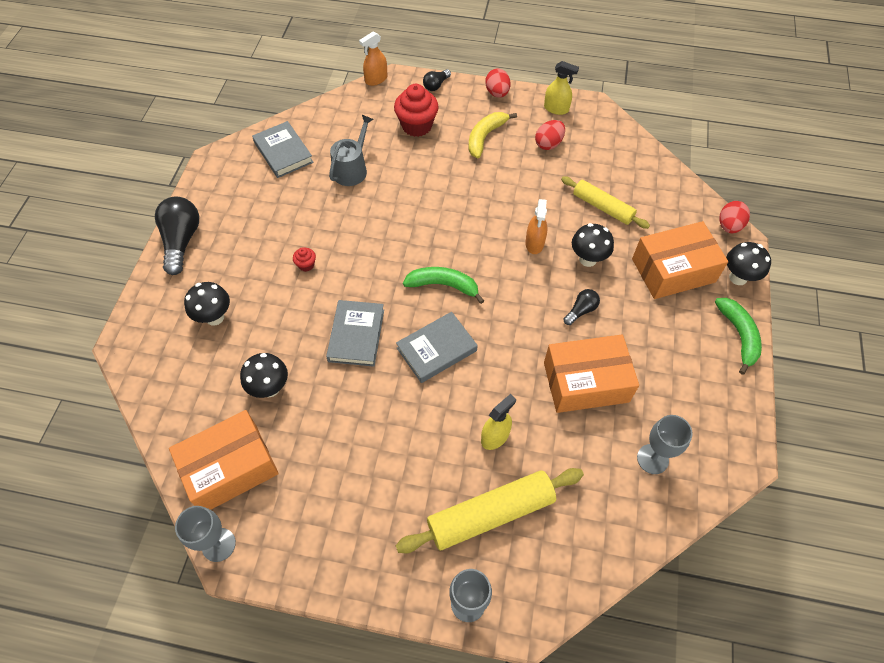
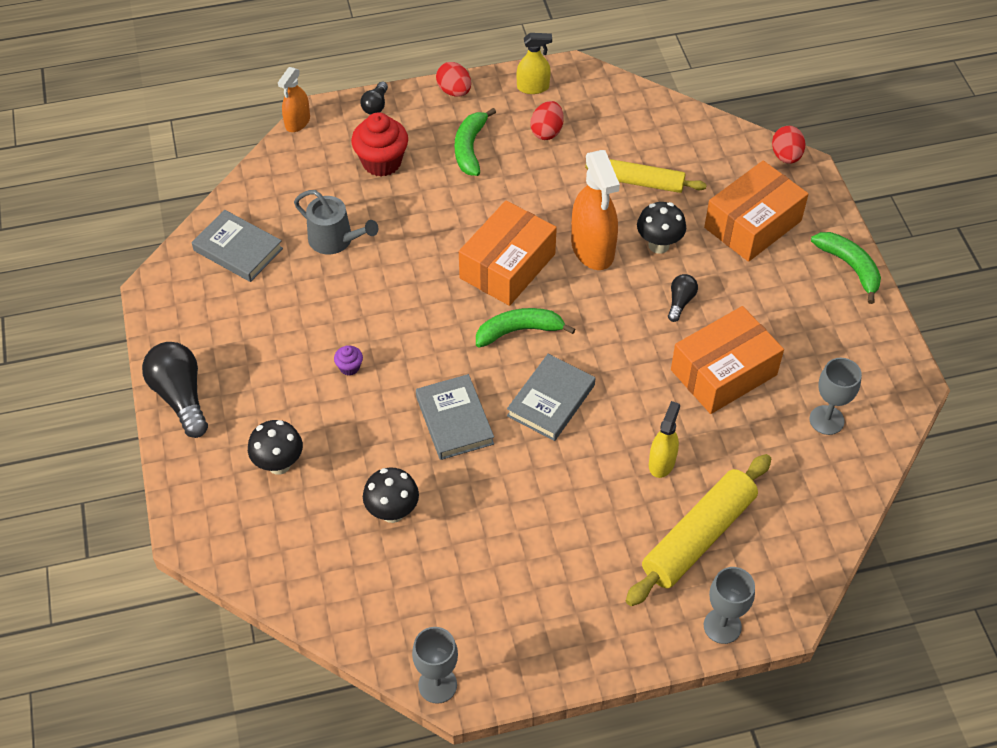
camera: 25 degrees left, 5 degrees down
(230, 468) = (401, 608): orange box -> orange box (507, 266)
(306, 265) = (349, 367): red cupcake -> purple cupcake
(352, 169) = (335, 240): grey watering can -> grey watering can turned 120 degrees clockwise
(485, 137) = (470, 148): yellow banana -> green banana
(534, 243) = (592, 249): orange spray bottle -> orange spray bottle, size x1.76
(738, 277) = (821, 208): black mushroom -> none

